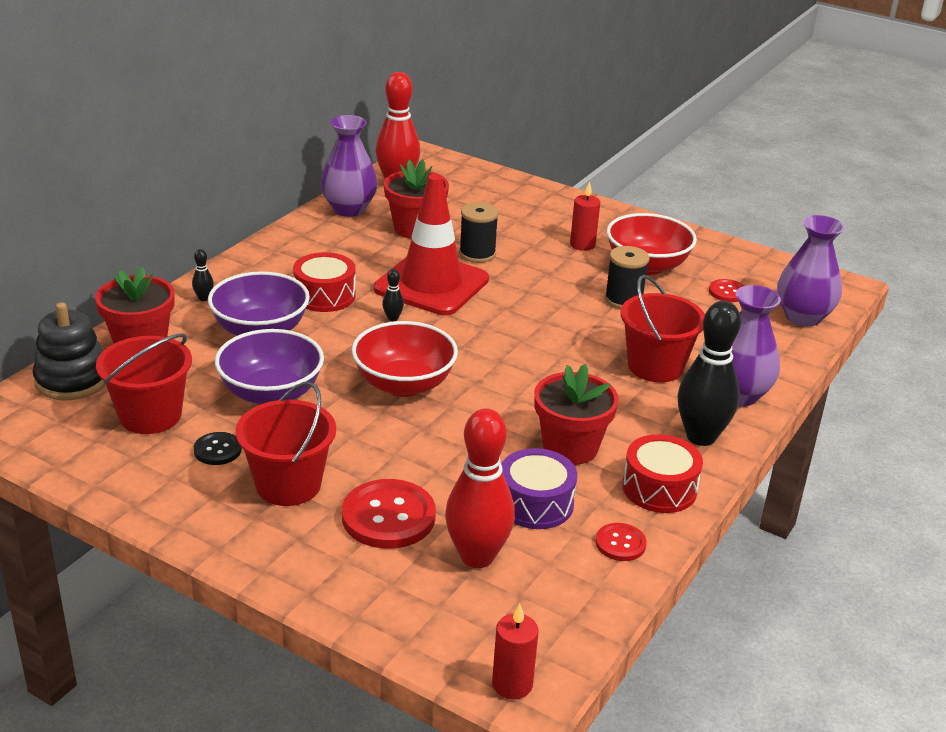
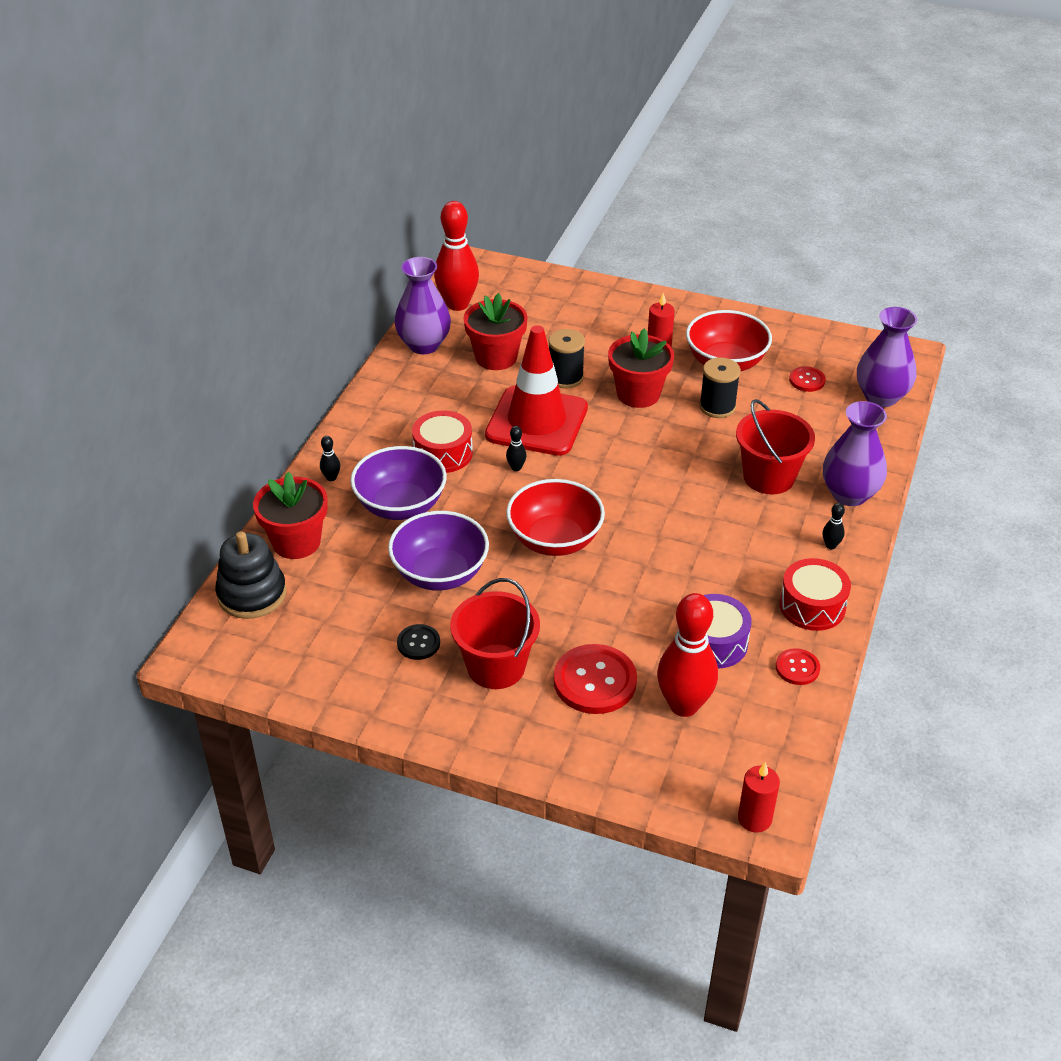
camera: 10 degrees left, 10 degrees up
(150, 415) = (342, 619): red bucket -> none
(570, 447) = (724, 579): red flower pot -> red flower pot (638, 394)
(701, 437) = (830, 545): black bowling pin -> black bowling pin, size x0.40

